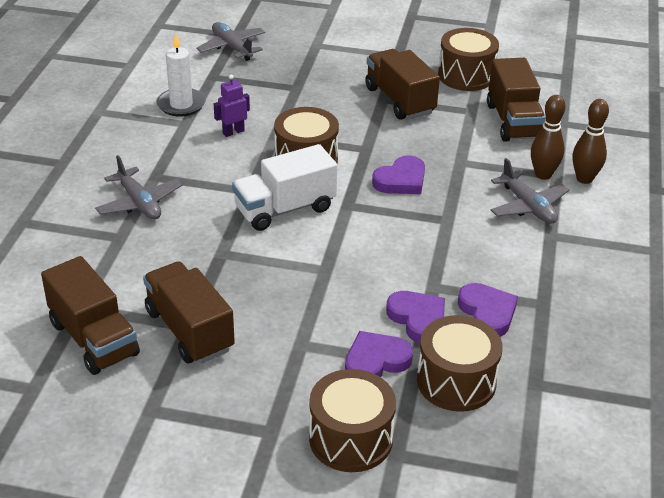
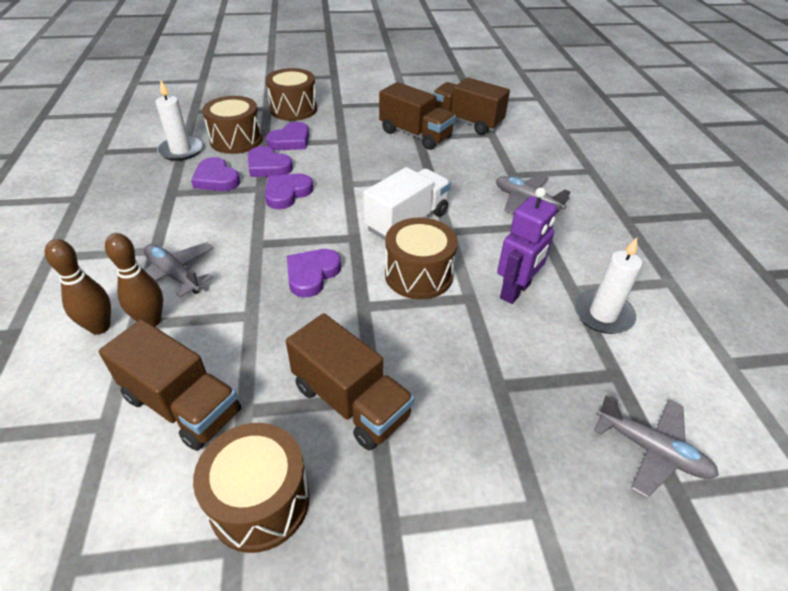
camera: 160 degrees right, 5 degrees up
(233, 132) = (515, 291): purple robot -> purple robot, size x1.61
(403, 271) = (287, 193): none -> purple heart
(513, 121) = (182, 405): brown truck -> brown truck turned 150 degrees clockwise
(538, 377) = (181, 151): none -> white candle

